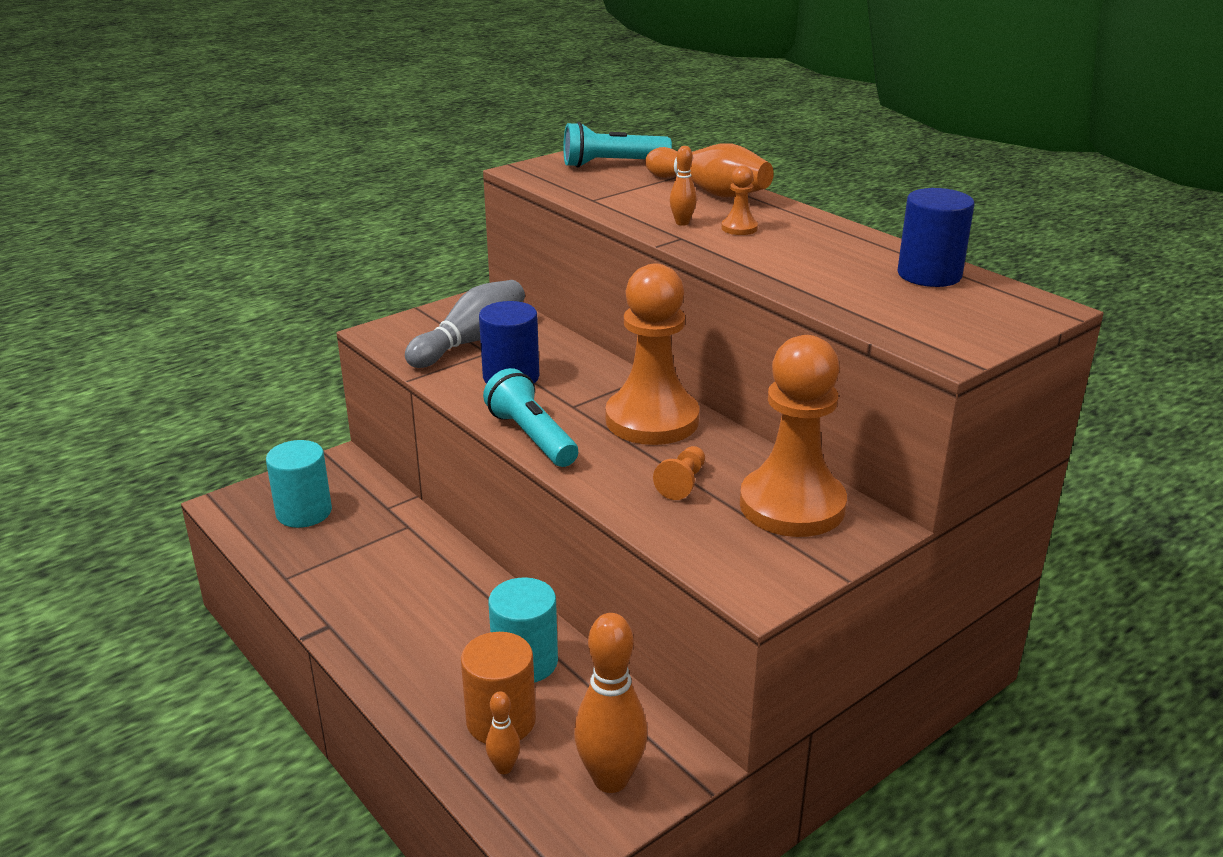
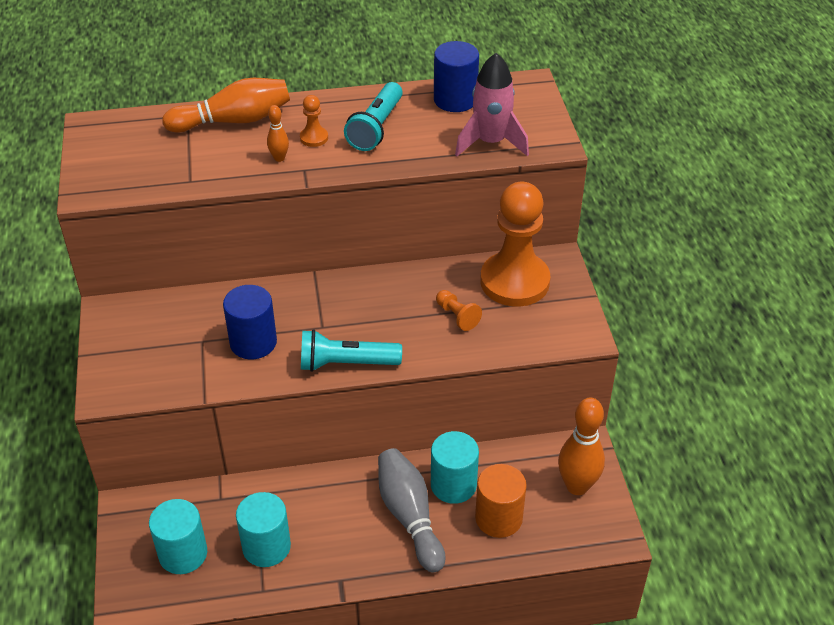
camera: 60 degrees left, 15 degrees up
(343, 559) = (266, 547): none -> turquoise cylinder
(471, 341) = (176, 344): grey bowling pin -> grey bowling pin (409, 516)
(504, 768) = (539, 532): orange bowling pin -> none
(612, 164) = (126, 142): turquoise flashlight -> turquoise flashlight (376, 128)
(652, 420) = (373, 297): orange pawn -> none
(884, 314) = (491, 142): none -> pink rocket

